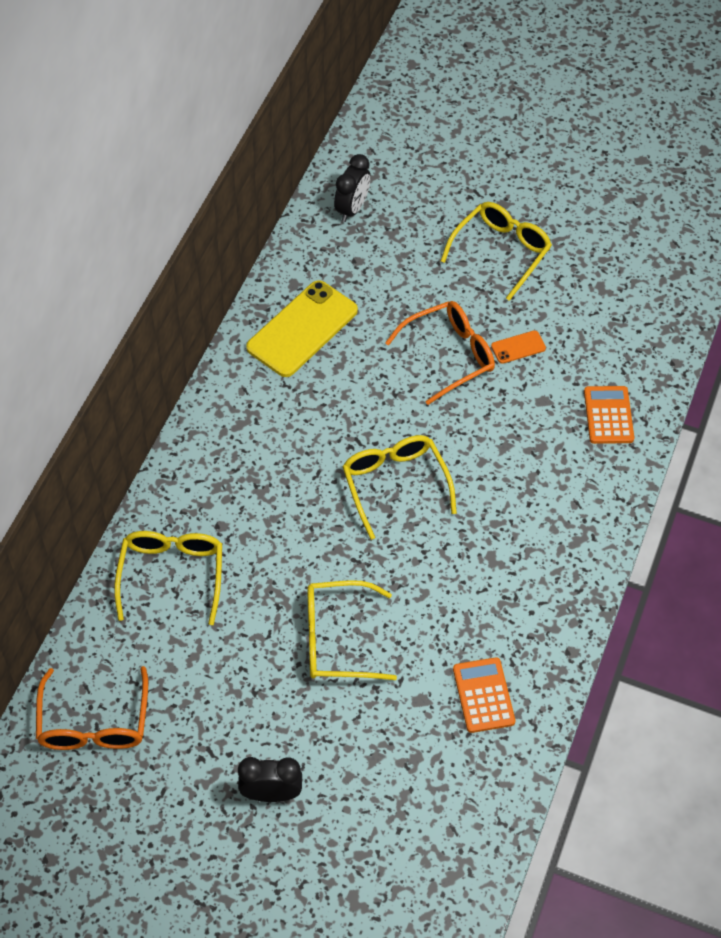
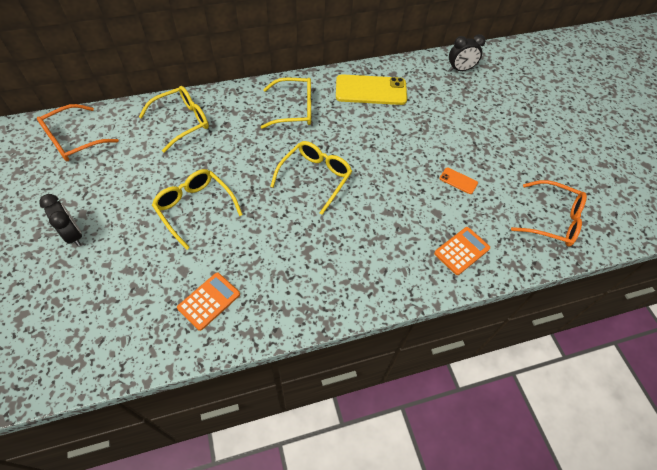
camera: 50 degrees right, 0 degrees up
(448, 356) = (419, 154): orange glasses -> orange glasses (552, 220)
(500, 252) = (507, 139): yellow glasses -> yellow glasses (294, 109)

